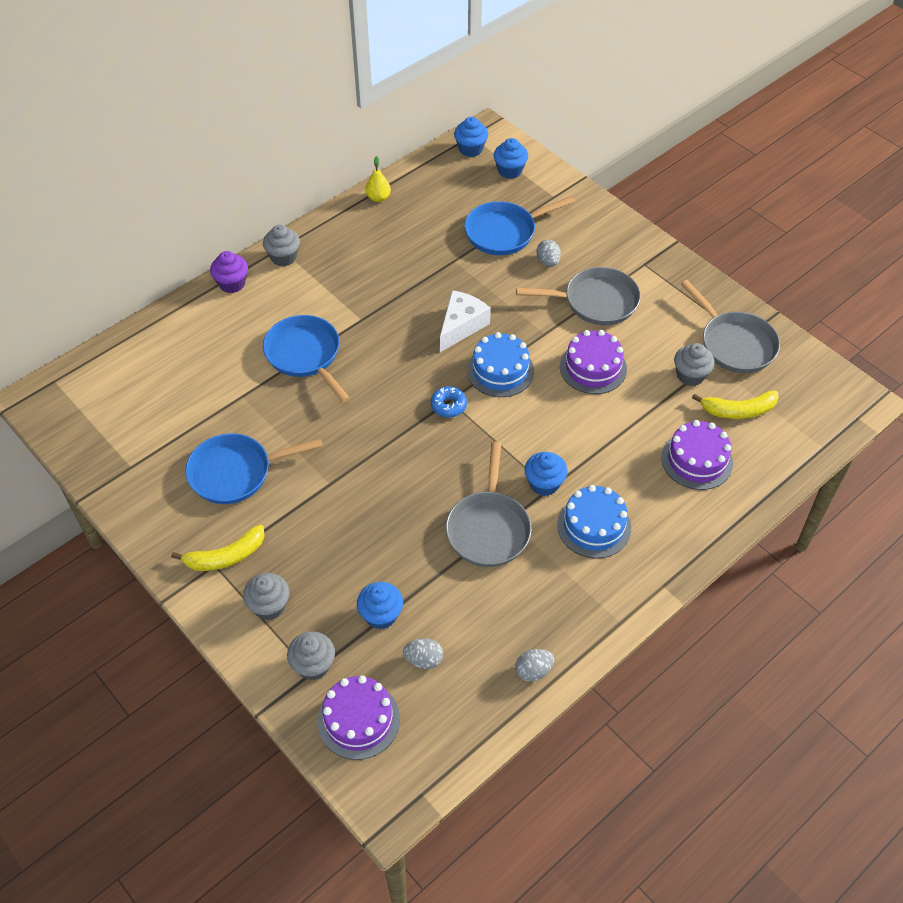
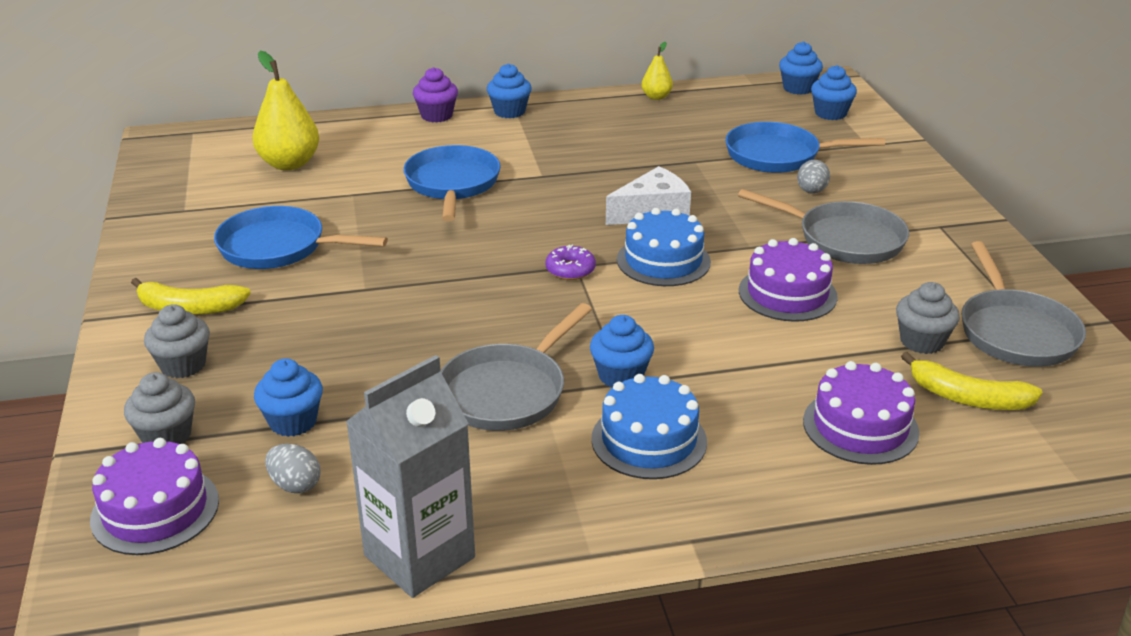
camera: 30 degrees right, 20 degrees down
(165, 384) = (289, 164): none -> yellow pear
(283, 257) = (509, 111): grey cupcake -> blue cupcake
(448, 405) = (570, 270): blue donut -> purple donut
(533, 671) = (419, 556): grey egg -> grey carton

